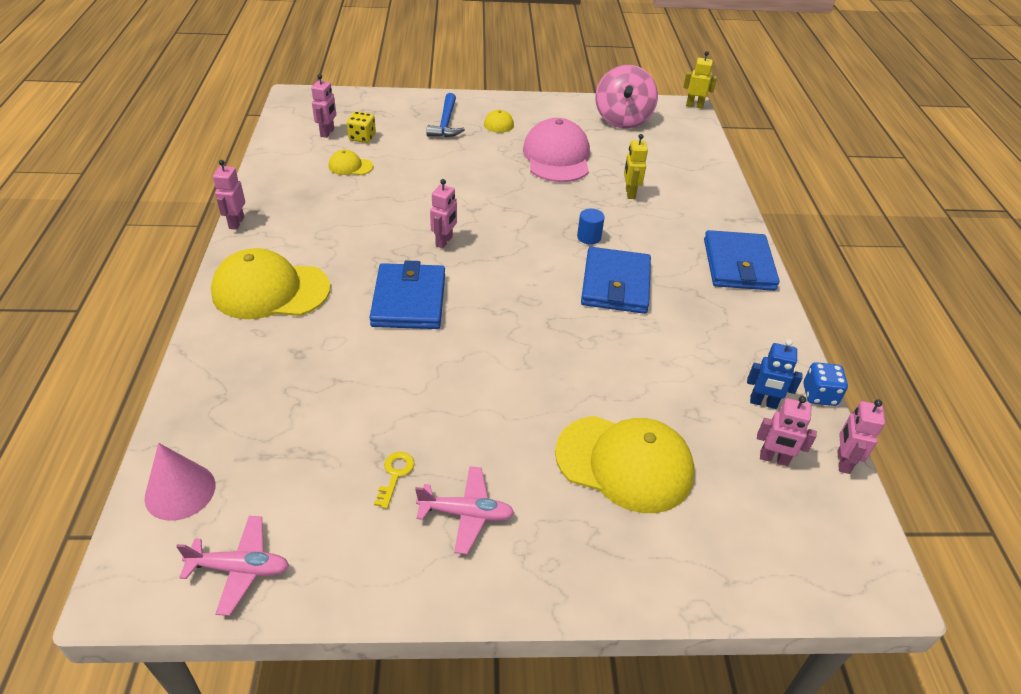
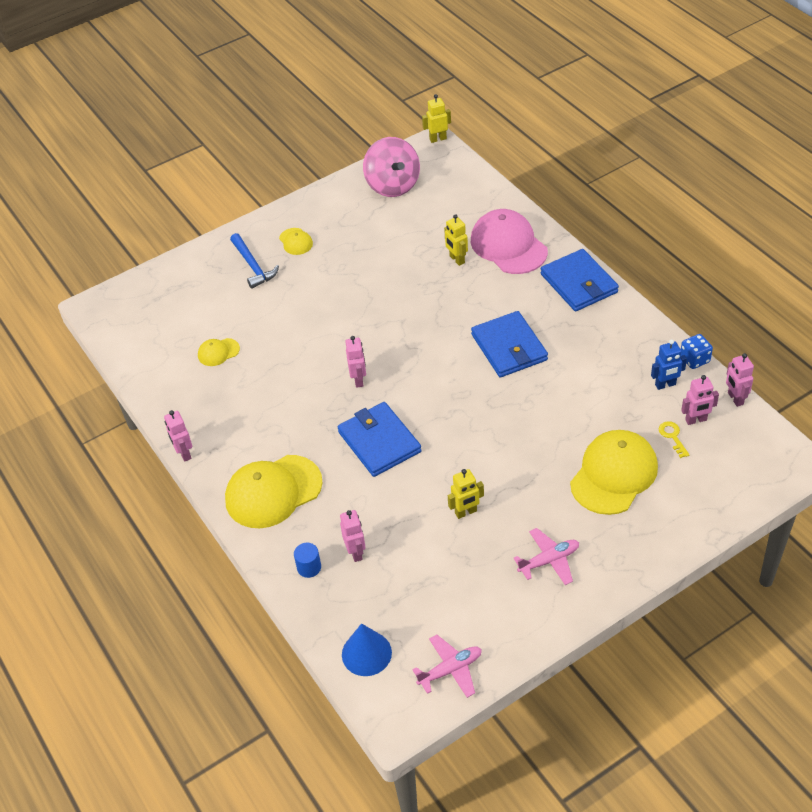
camera: 25 degrees left, 5 degrees up
(180, 491) = (366, 653): pink cone -> blue cone
(327, 133) = (164, 329): pink robot -> pink robot (356, 552)
(362, 137) = (198, 318): yellow dice -> none
(395, 475) = (486, 564): yellow key -> yellow key (672, 437)
(426, 410) = (466, 512): none -> yellow robot
(557, 157) = (373, 253): pink cap -> pink cap (508, 245)
(589, 237) = (459, 317): blue cylinder -> blue cylinder (309, 567)
(624, 463) = (614, 474): yellow cap -> yellow cap turned 45 degrees counterclockwise

